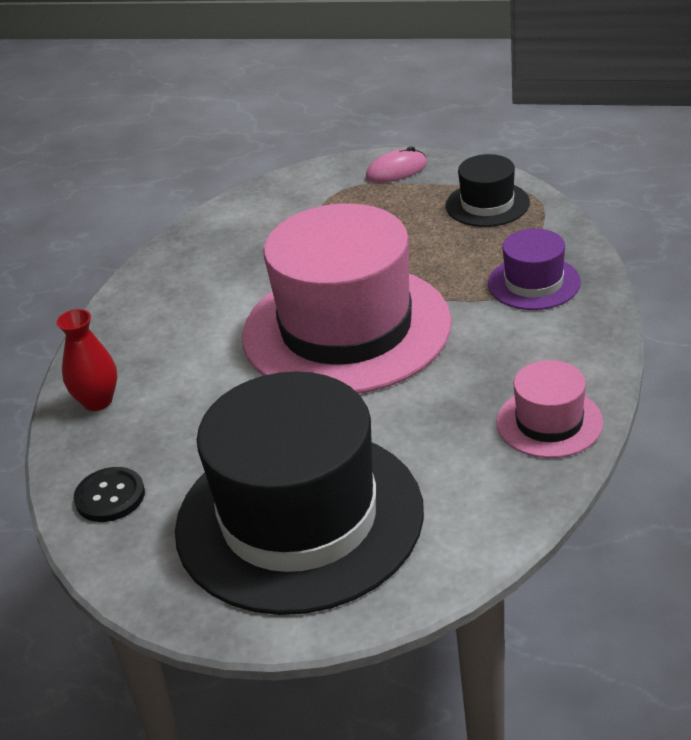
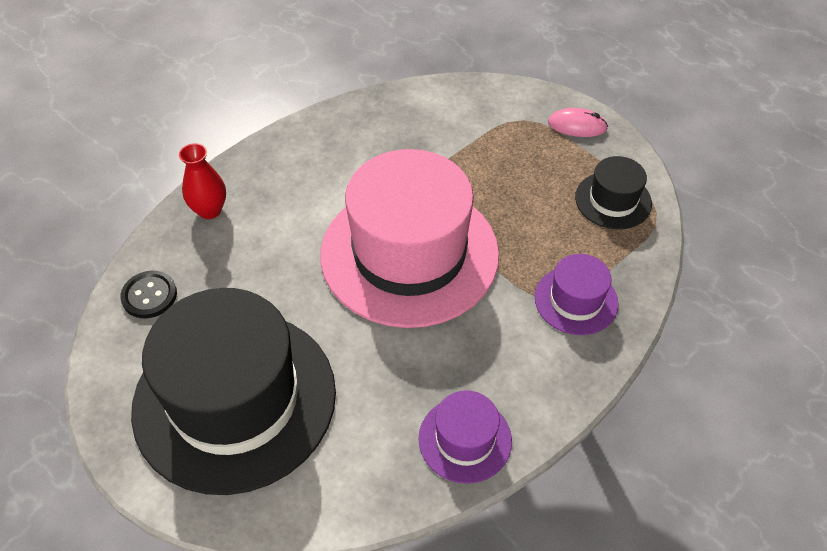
camera: 30 degrees right, 15 degrees up
(549, 422) = (465, 439): pink hat -> purple hat

